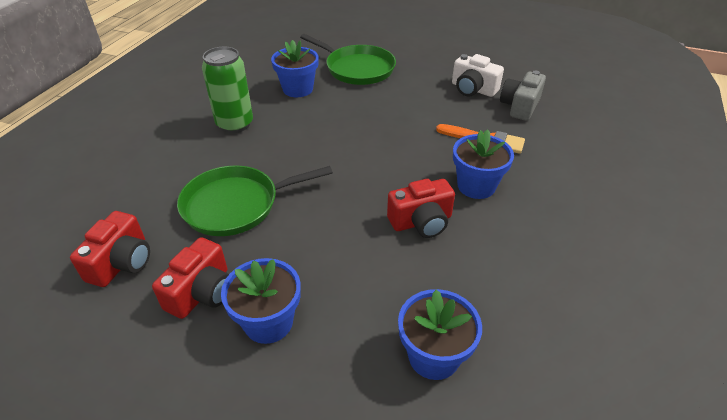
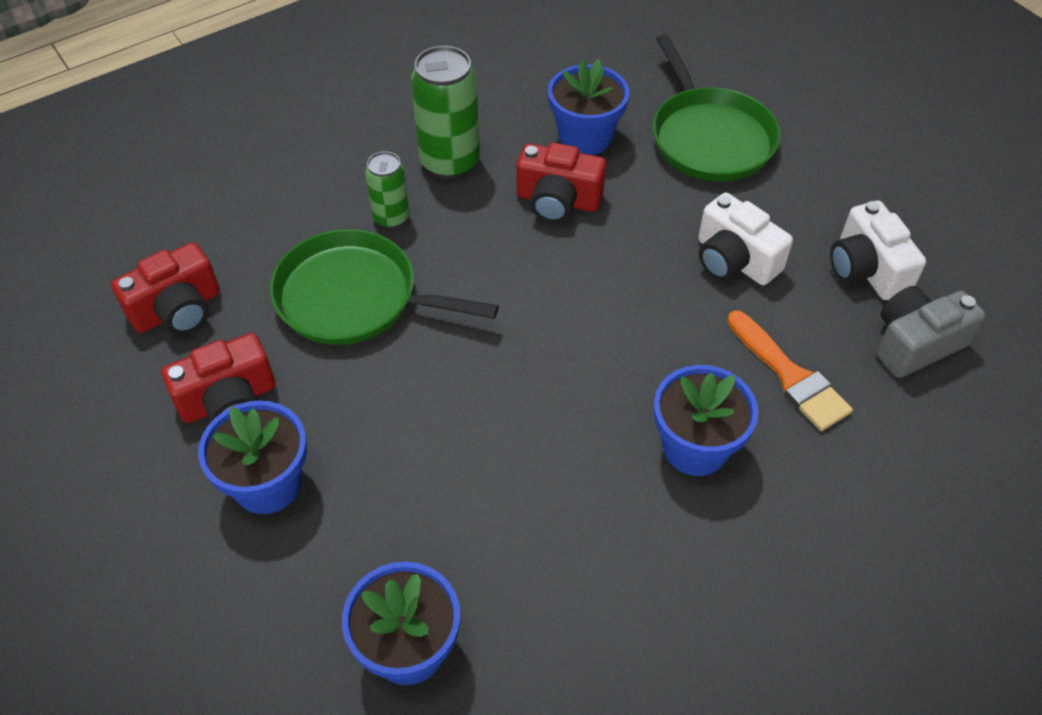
camera: 35 degrees right, 10 degrees up
(224, 160) = (391, 217): none -> green can
(416, 108) = (734, 260): none -> white camera
(421, 222) = (562, 459): red camera -> red camera (557, 201)

